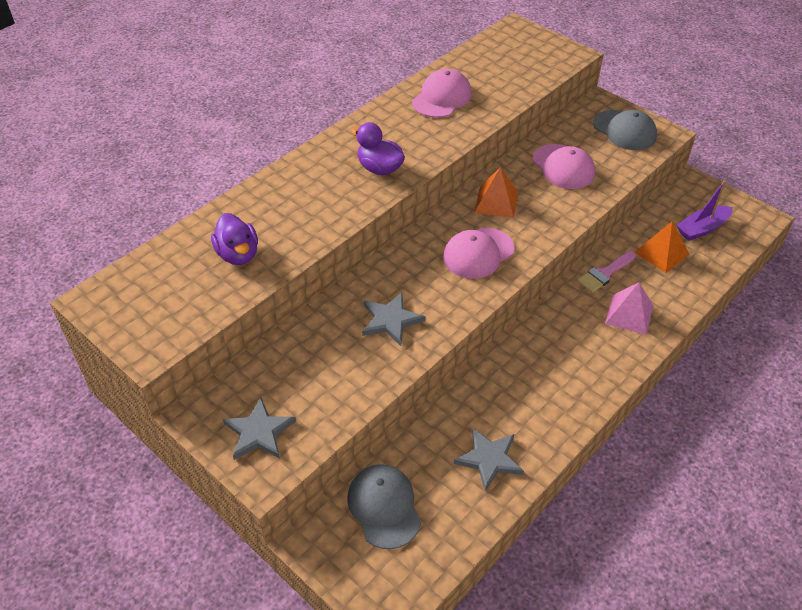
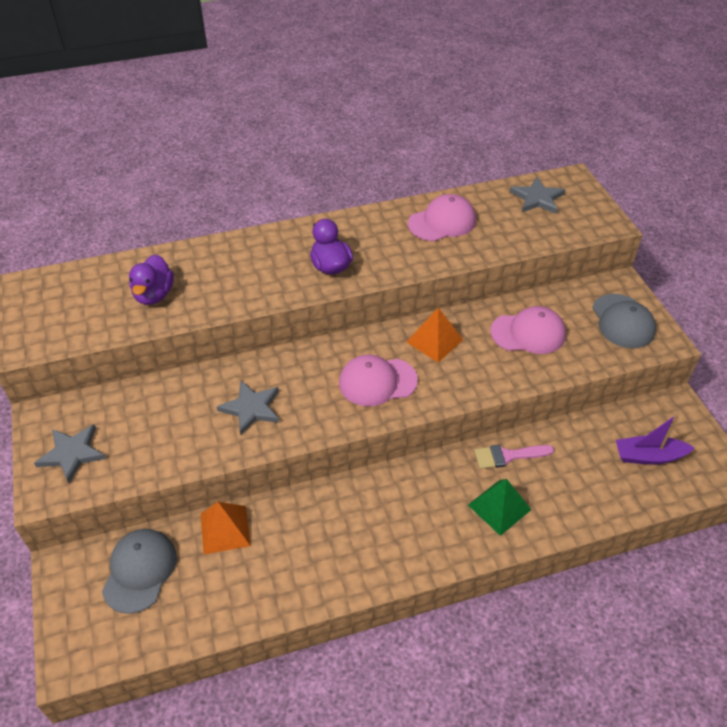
camera: 30 degrees right, 0 degrees up
(489, 459) = (257, 577): grey star -> grey star (537, 198)
(563, 167) = (528, 333): pink cap -> pink cap turned 90 degrees counterclockwise
(629, 314) = (499, 507): pink pyramid -> green pyramid
(661, 253) = (583, 462): orange pyramid -> orange pyramid (225, 529)

